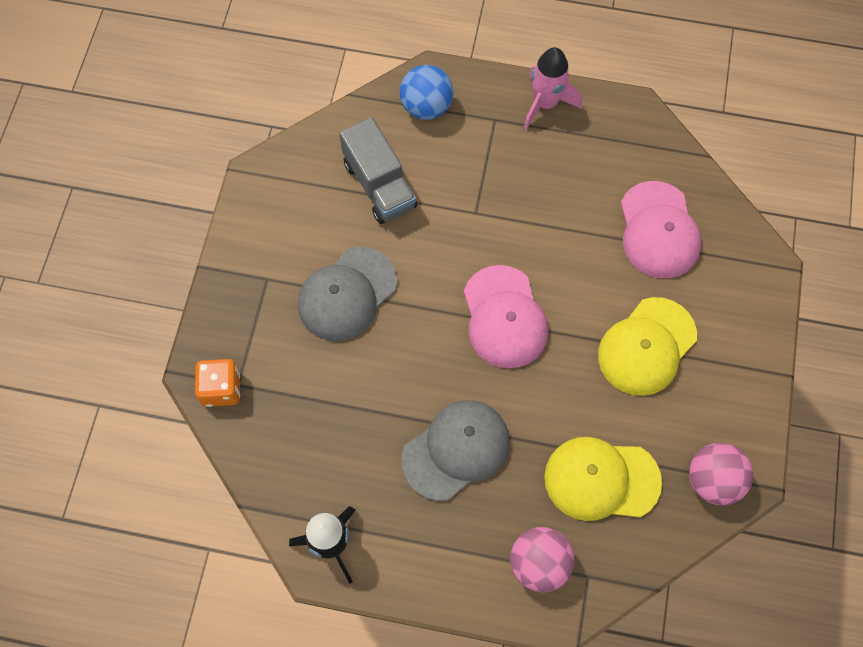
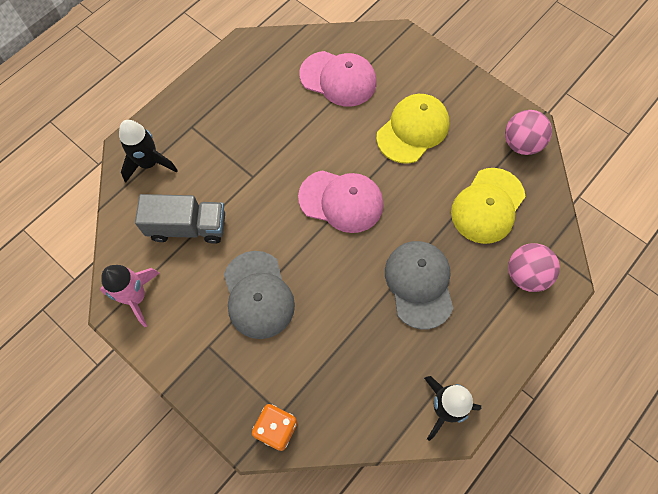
camera: 60 degrees left, 0 degrees up
(426, 107) = (149, 163): blue ball -> black rocket
(545, 103) = (202, 90): pink rocket -> pink rocket (136, 297)
(646, 346) = (413, 130): yellow cap -> yellow cap turned 120 degrees counterclockwise

